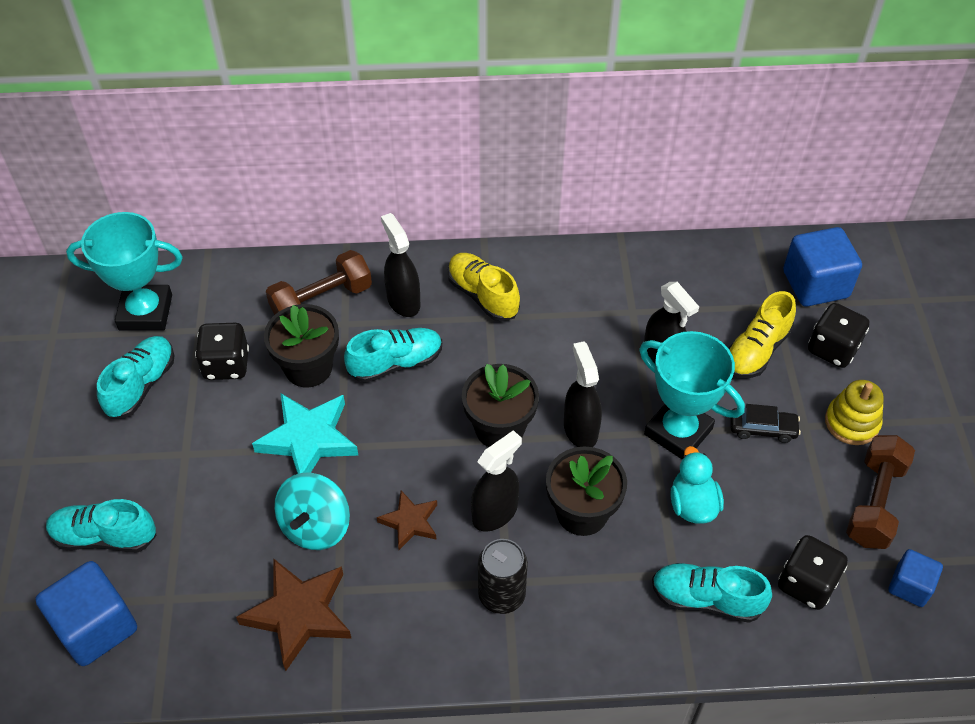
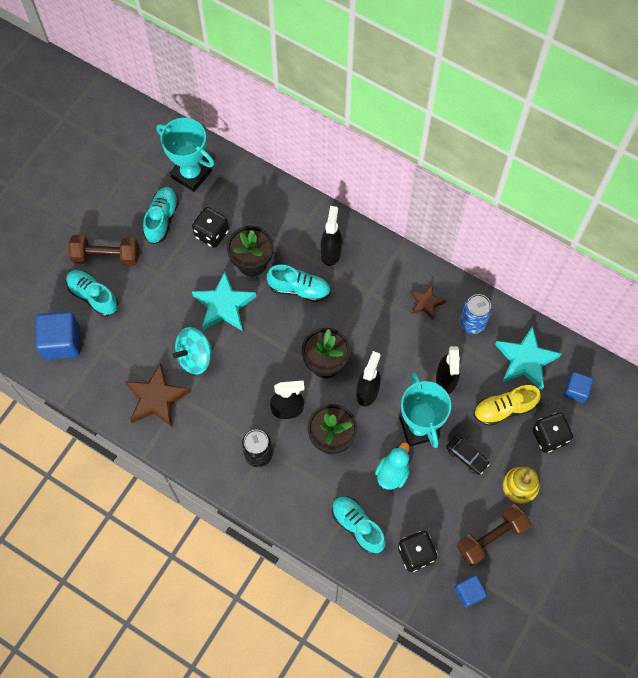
camera: 35 degrees right, 15 degrees up
(141, 385) = (162, 219): turquoise shoe -> turquoise shoe turned 45 degrees counterclockwise
(321, 300) = (287, 224): brown dumbbell -> brown dumbbell (106, 256)
(410, 522) = (242, 385): brown star -> brown star (426, 303)
(483, 295) = (377, 276): yellow shoe -> none
(638, 281) = (472, 323): none -> blue can
(733, 286) = (525, 360): none -> turquoise star
(815, 284) = (576, 391): blue cube -> blue cube, size x0.58

